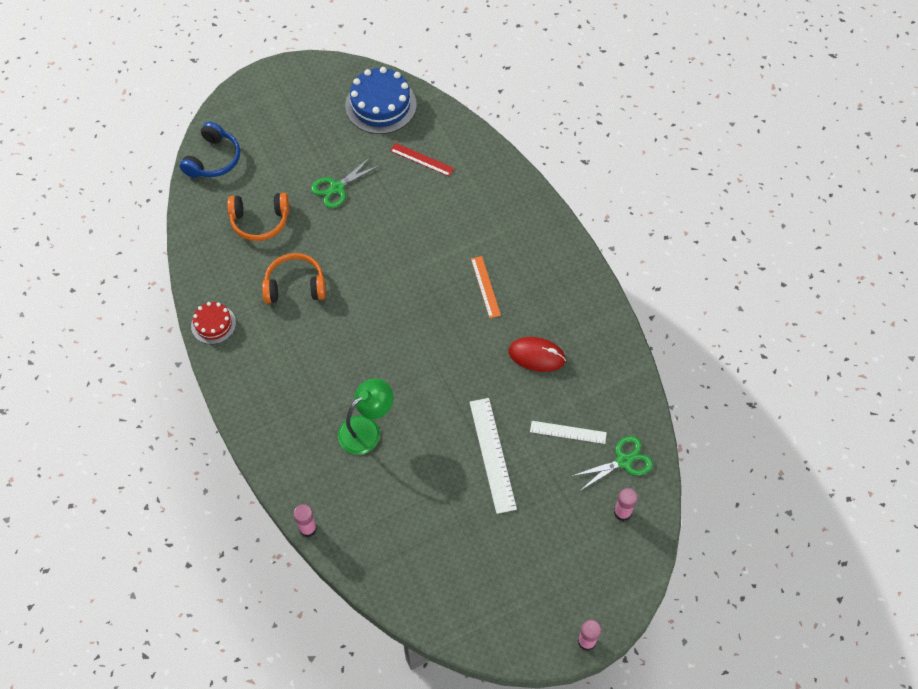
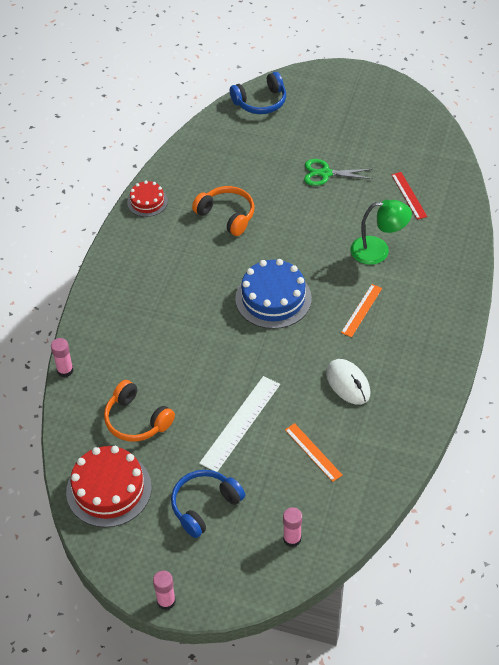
camera: 45 degrees right, 10 degrees down
(260, 221) = (248, 160): orange headphones -> orange headphones (136, 420)
(366, 429) = (172, 339): green lamp -> green lamp (378, 251)
(381, 105) = (418, 141): blue cake -> blue cake (273, 298)
(451, 595) = (109, 489): none -> red cake
(535, 543) = (204, 506): none -> blue headphones
(536, 356) = (348, 383): red mouse -> white mouse
(568, 432) = (313, 452): white ruler -> orange ruler
(623, 461) = (333, 505): green scissors -> none

